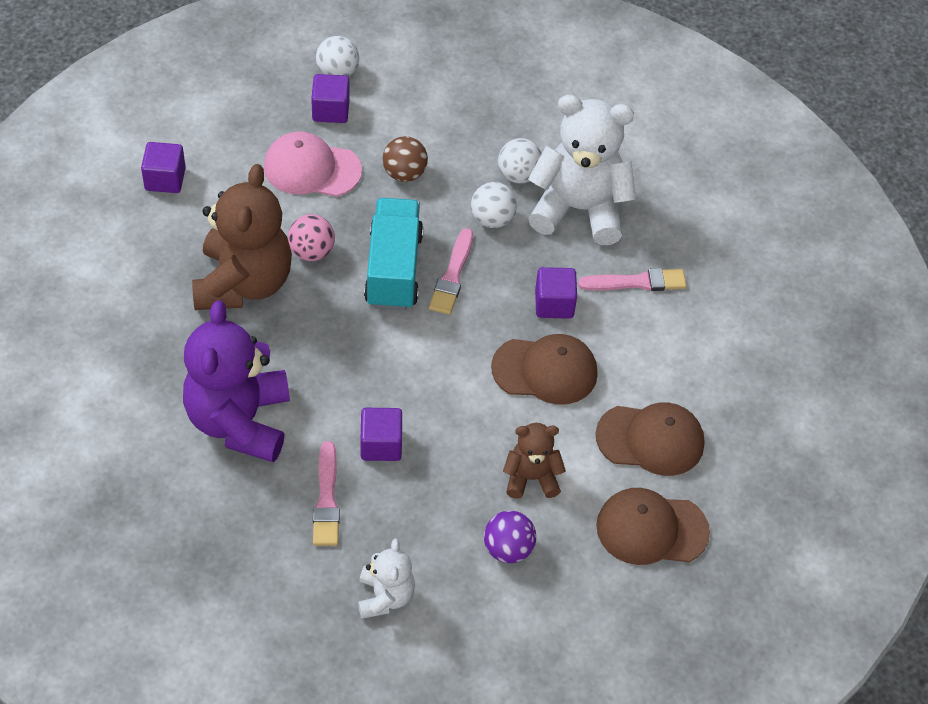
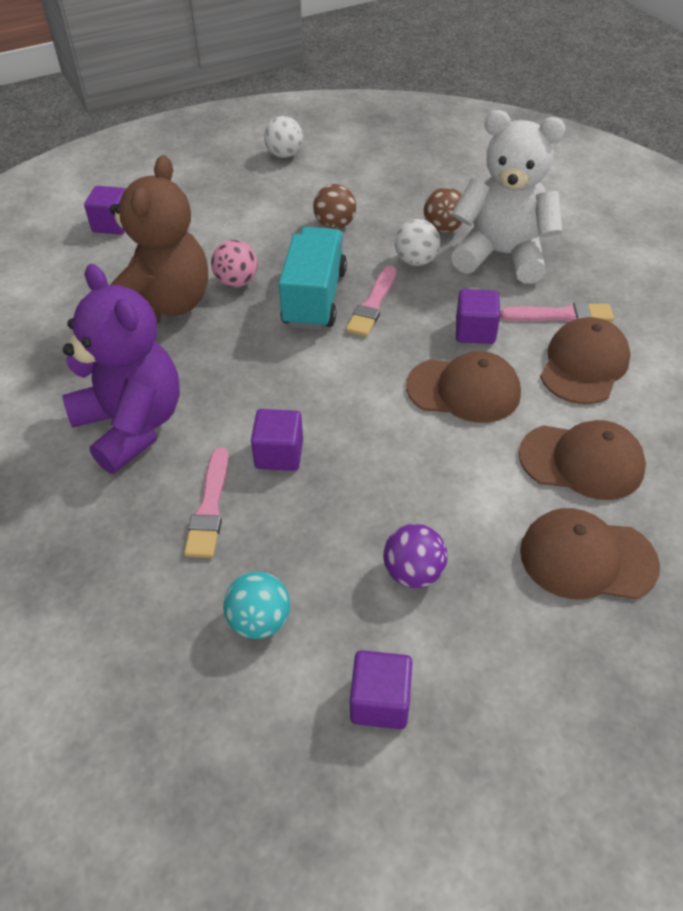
camera: 10 degrees right, 5 degrees down
(239, 421) = (132, 425): purple teddy bear -> purple teddy bear turned 135 degrees clockwise
(312, 169) = (249, 220): pink cap -> none
(331, 110) = (274, 179): purple cube -> purple cube (380, 701)
(385, 596) = (259, 620): white teddy bear -> turquoise ball
(518, 175) = (443, 228): white ball -> brown ball
(531, 478) = (444, 495): brown teddy bear -> none
(656, 339) = (584, 365): none -> brown cap

